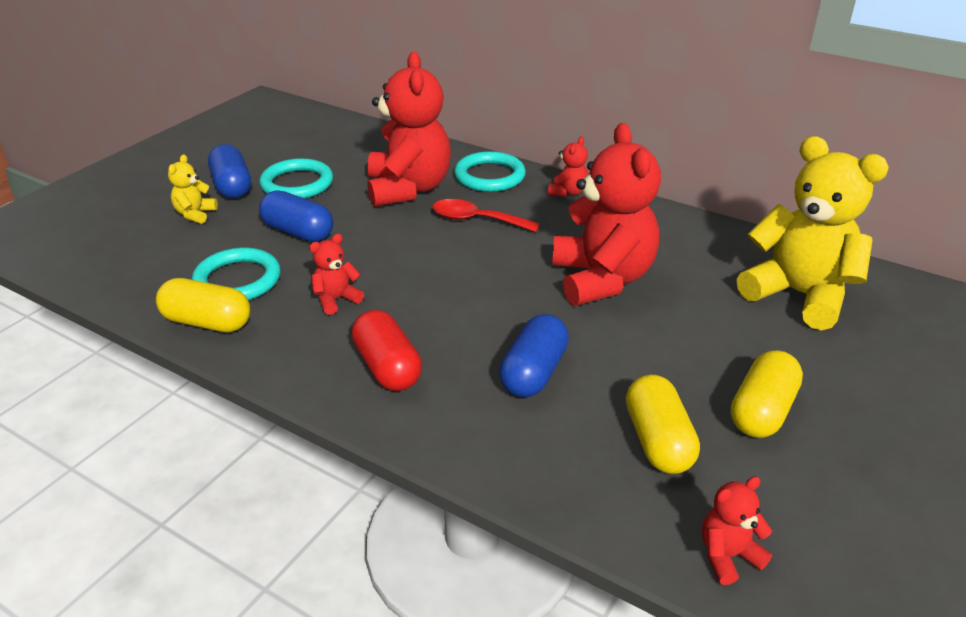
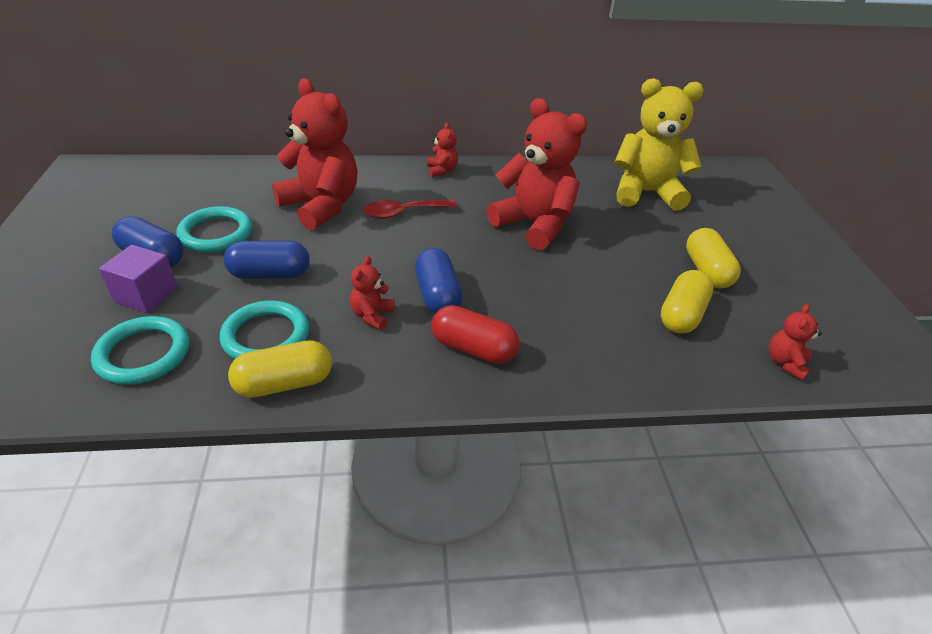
camera: 40 degrees left, 5 degrees up
(195, 214) = (146, 295): yellow teddy bear -> purple cube
(489, 176) = (372, 176): turquoise ring -> turquoise ring (143, 354)
(534, 372) = (568, 306): blue capsule -> blue capsule (437, 295)
(658, 441) = (681, 315): yellow capsule -> yellow capsule turned 75 degrees clockwise

